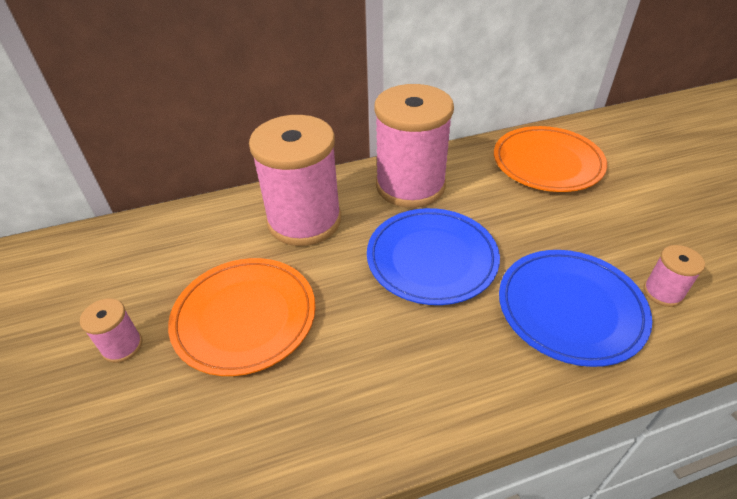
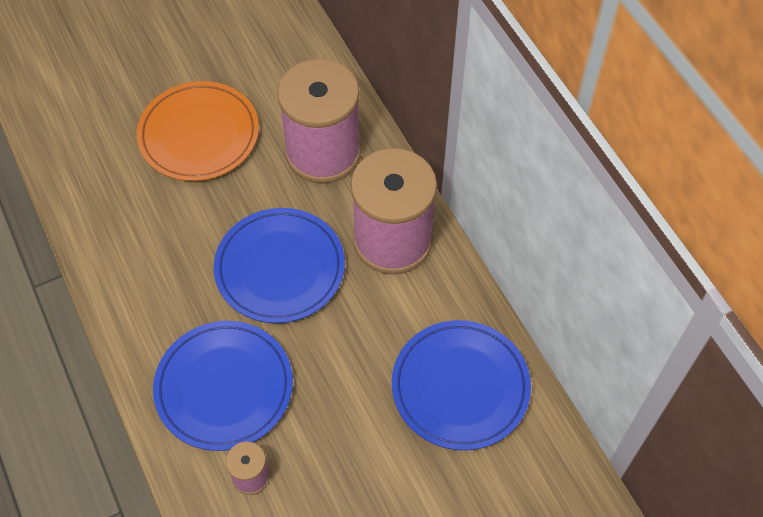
camera: 80 degrees right, 15 degrees up
(122, 346) = (167, 64): pink spool -> none
(547, 163) = (460, 387): orange plate -> blue plate

